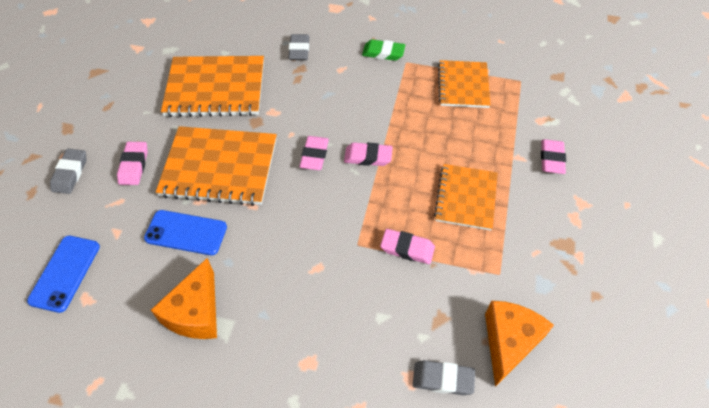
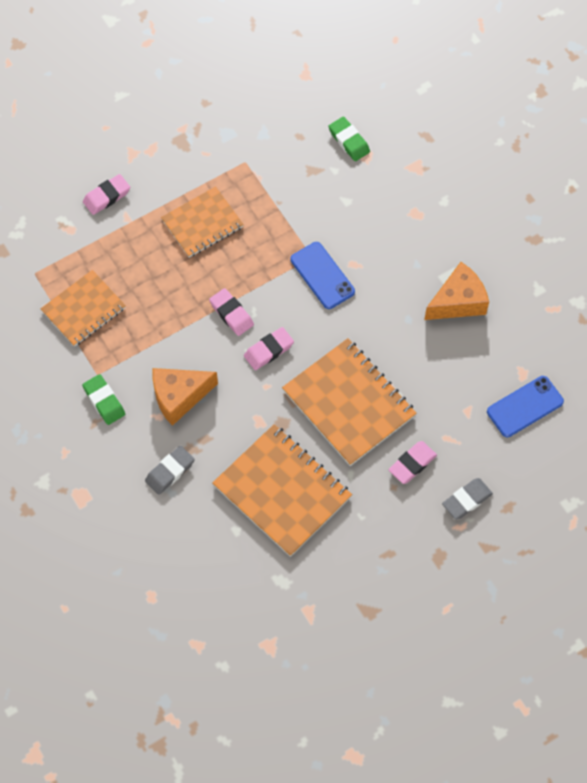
camera: 135 degrees left, 10 degrees up
(186, 233) = (419, 367): blue phone -> blue phone (322, 275)
(407, 248) = (283, 226): pink eraser -> none
(442, 379) = (349, 141): grey eraser -> green eraser
(508, 342) = (289, 125): orange cheese -> orange cheese (179, 397)

